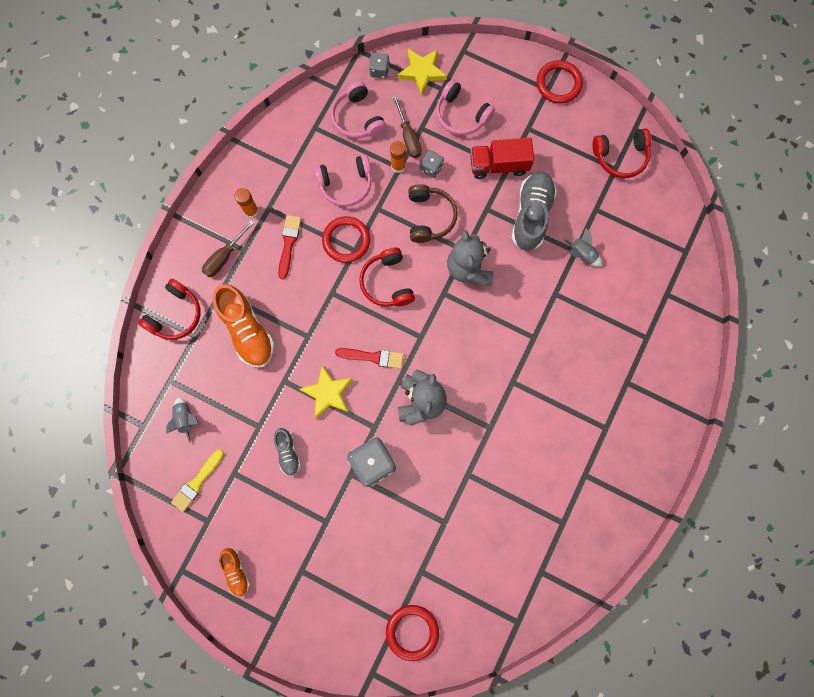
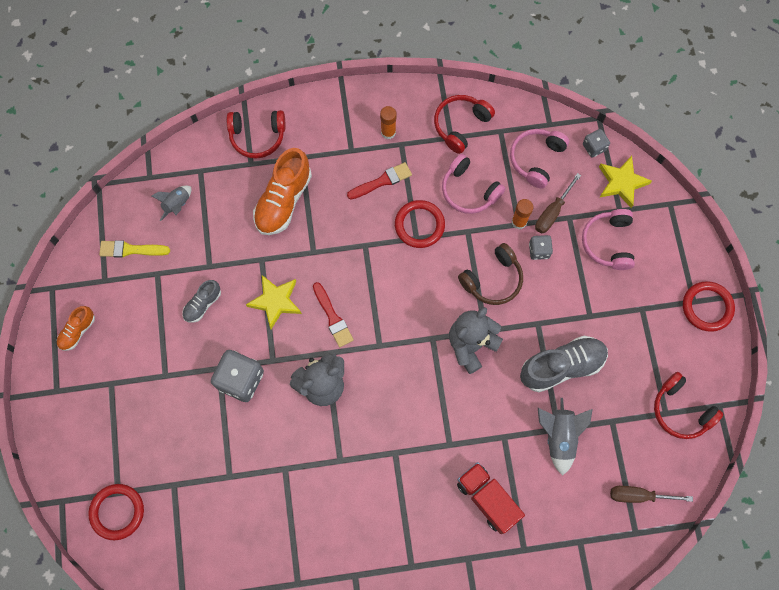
camera: 55 degrees right, 5 degrees down
(224, 257) = (333, 139): brown screwdriver -> brown screwdriver (638, 495)
(387, 282) = (407, 284): red headphones -> red headphones (460, 125)
(499, 165) = (587, 306): red truck -> red truck (487, 499)
(582, 254) = (559, 436): grey rocket -> grey rocket, size x1.55

